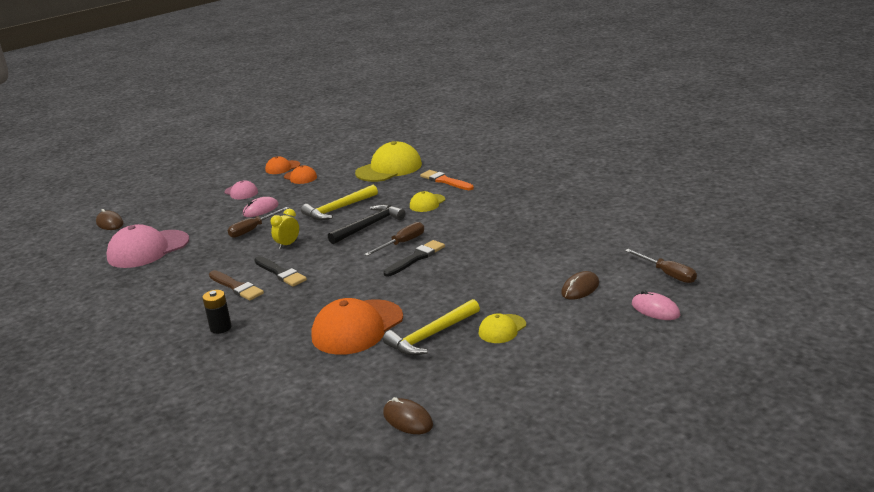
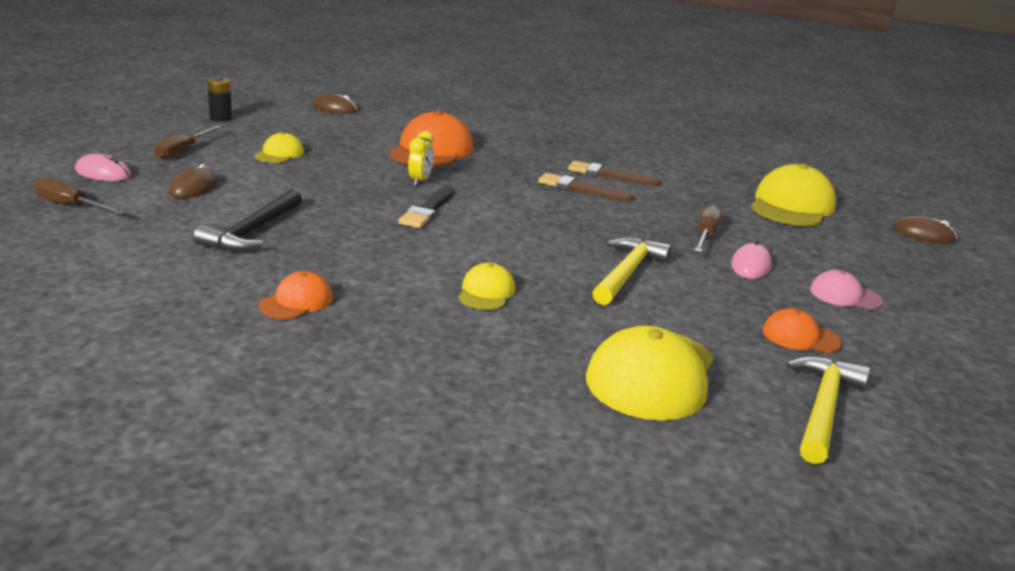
camera: 150 degrees right, 0 degrees up
(148, 249) = (792, 206): pink cap -> yellow cap
(220, 328) = (567, 147): black battery -> black battery (221, 118)
(280, 273) = (580, 189): black brush -> brown brush
(282, 167) = (881, 360): orange cap -> orange cap (296, 301)
(288, 244) = (622, 218): yellow clock -> yellow clock (420, 181)
(369, 226) = (542, 248): black hammer -> black hammer (252, 231)
(402, 243) = (465, 227): brown screwdriver -> brown screwdriver (183, 151)
(431, 335) = (351, 148): yellow hammer -> yellow hammer (823, 408)
(445, 181) = (495, 346): orange brush -> none

